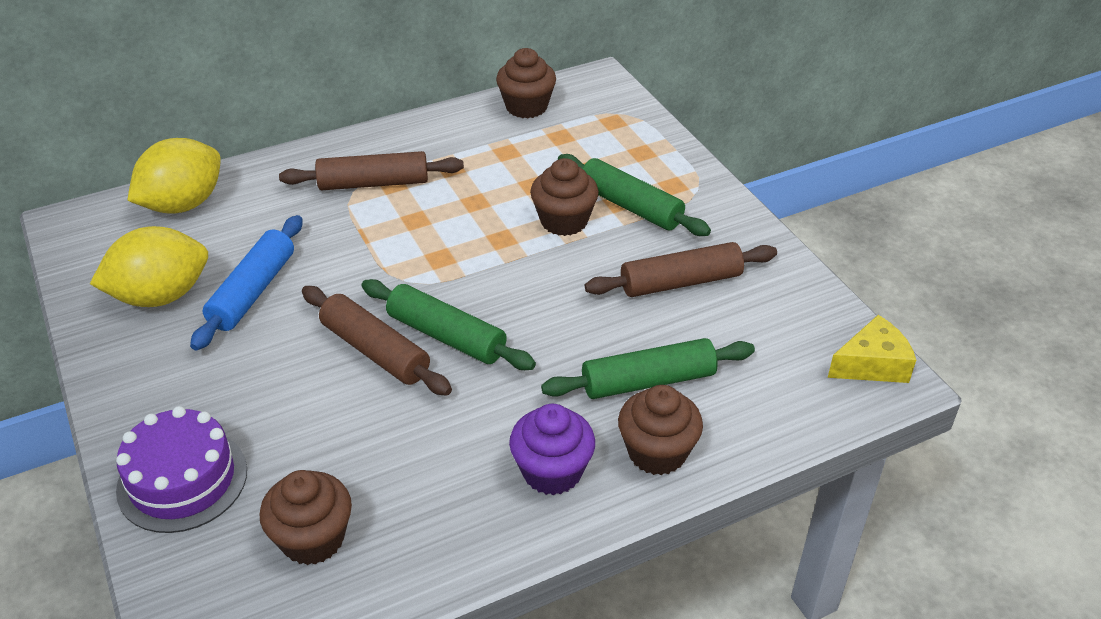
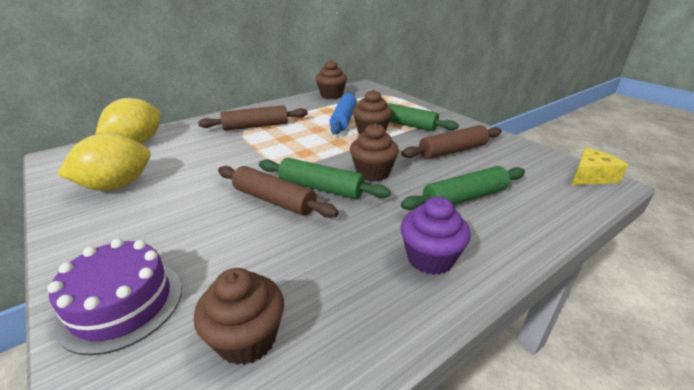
camera: 10 degrees left, 10 degrees down
(253, 291) = (184, 178): blue rolling pin -> blue rolling pin (344, 119)
(657, 452) = (497, 237): brown cupcake -> brown cupcake (373, 173)

